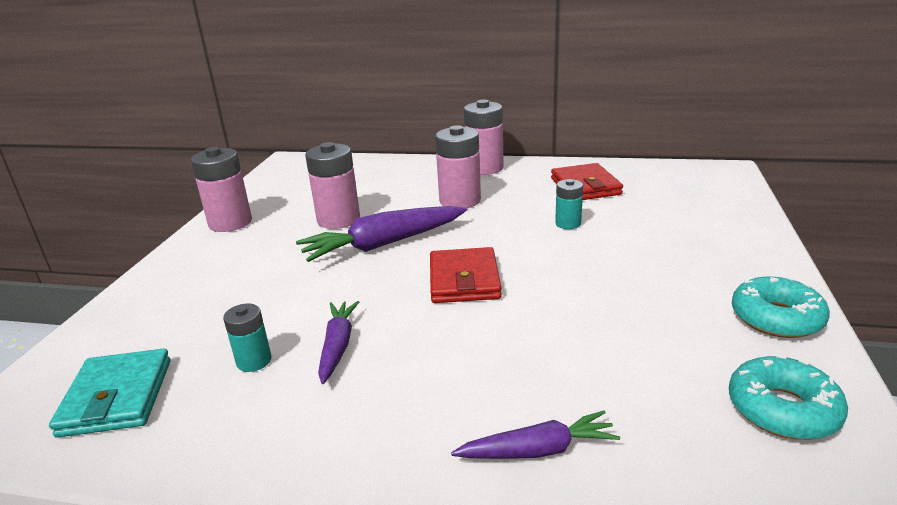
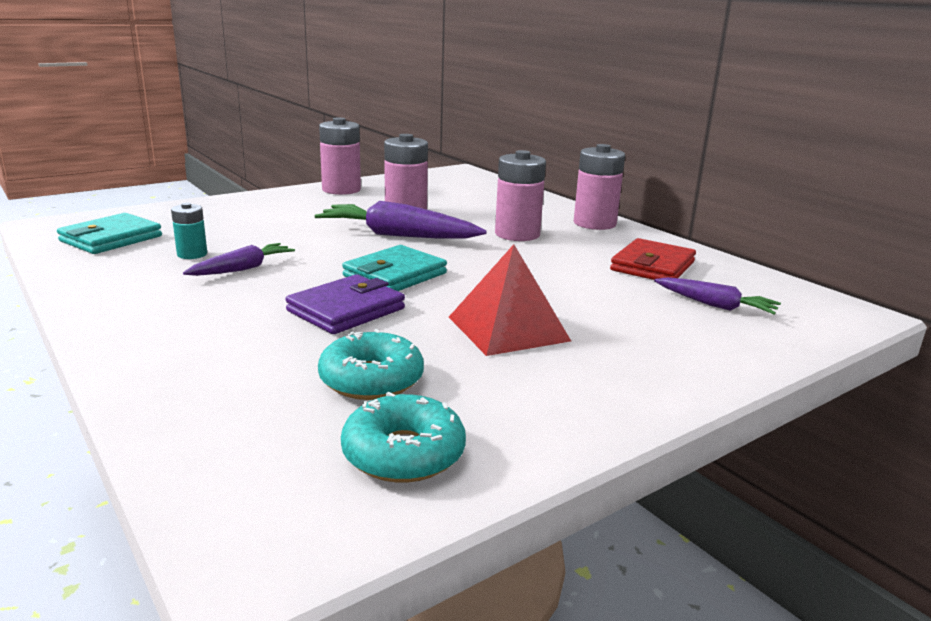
camera: 40 degrees right, 5 degrees down
(464, 280) = (395, 275): red wallet -> turquoise wallet
(504, 330) = (346, 310): none -> purple wallet
(537, 450) = (207, 367): purple carrot -> purple carrot (714, 305)
(568, 223) = (564, 280): turquoise battery -> none
(623, 279) = (508, 328): none -> red pyramid
(776, 318) = (569, 414): turquoise donut -> turquoise donut (371, 379)

